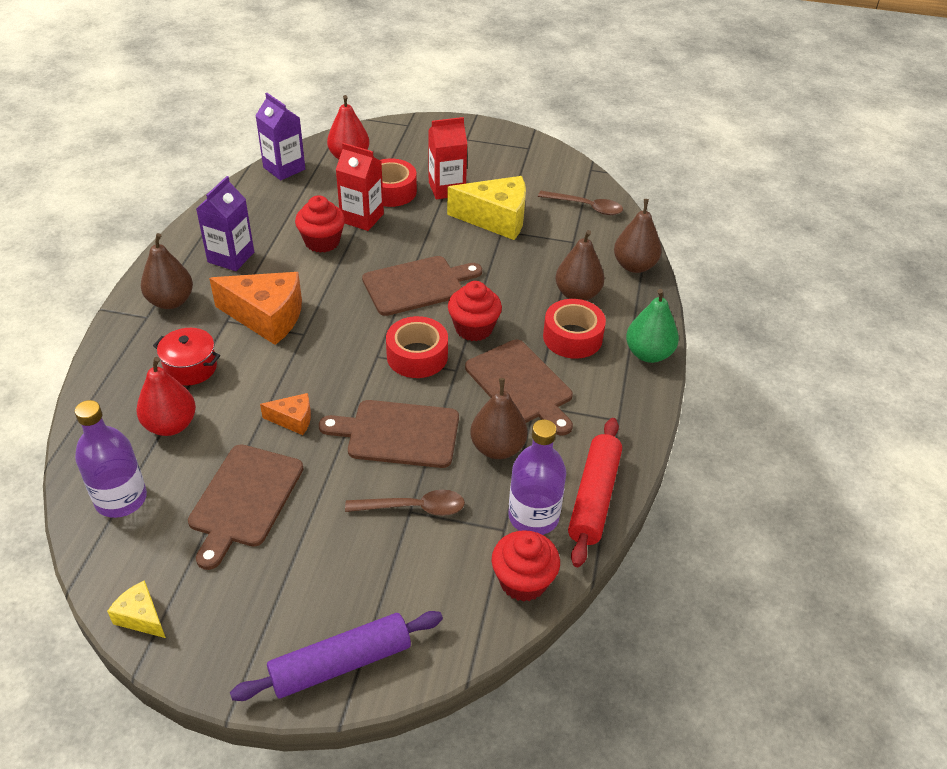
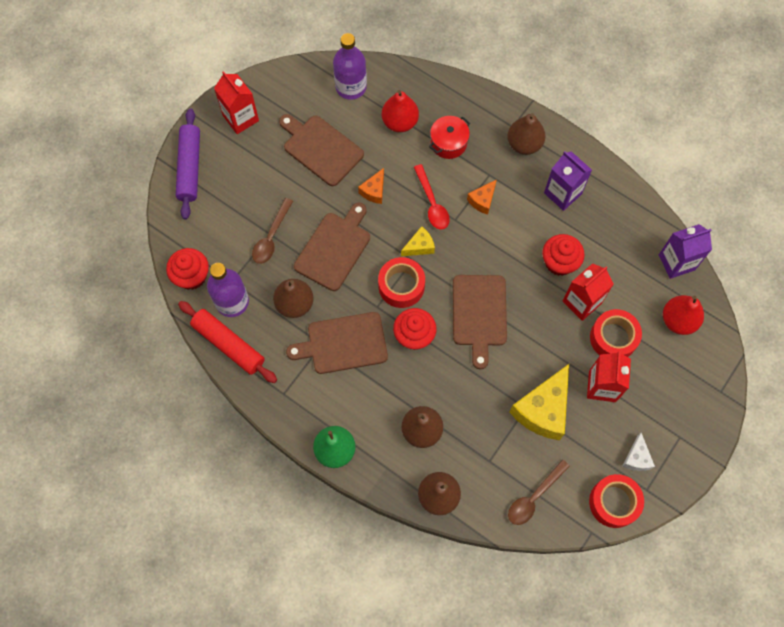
camera: 115 degrees right, 25 degrees up
(141, 617) = (264, 84): yellow cheese -> yellow cheese (419, 246)
(220, 626) = (241, 118): none -> red carton
(266, 317) = (482, 200): orange cheese -> orange cheese, size x0.50
(289, 359) = (432, 203): none -> red spoon
(503, 157) = (636, 458): none -> white cheese
(572, 337) = (375, 402): red tape -> red tape (614, 502)

